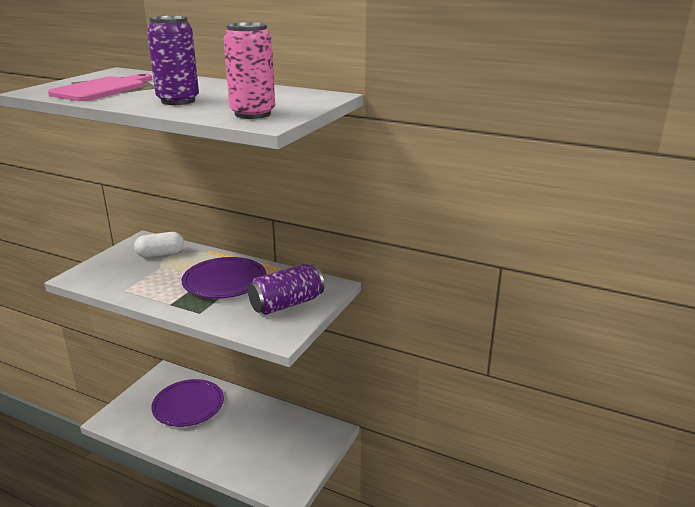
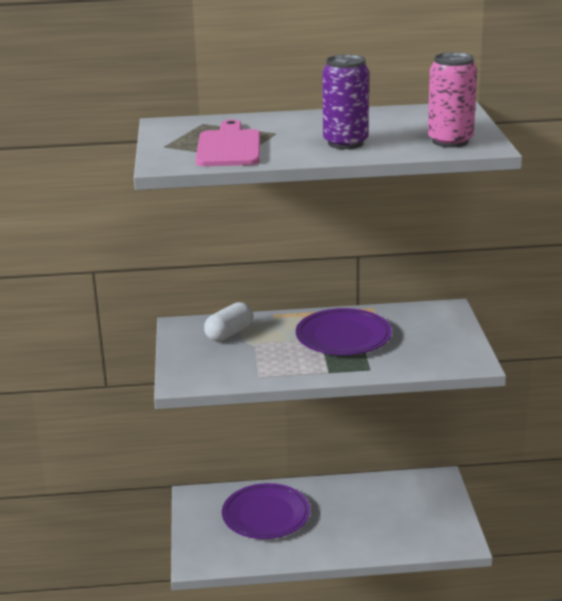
camera: 30 degrees left, 0 degrees up
(286, 304) = (434, 336): purple can -> none

